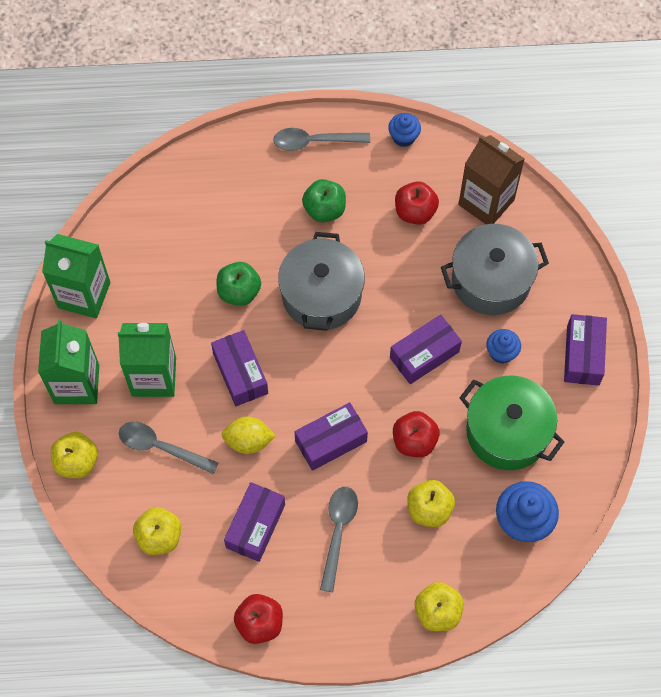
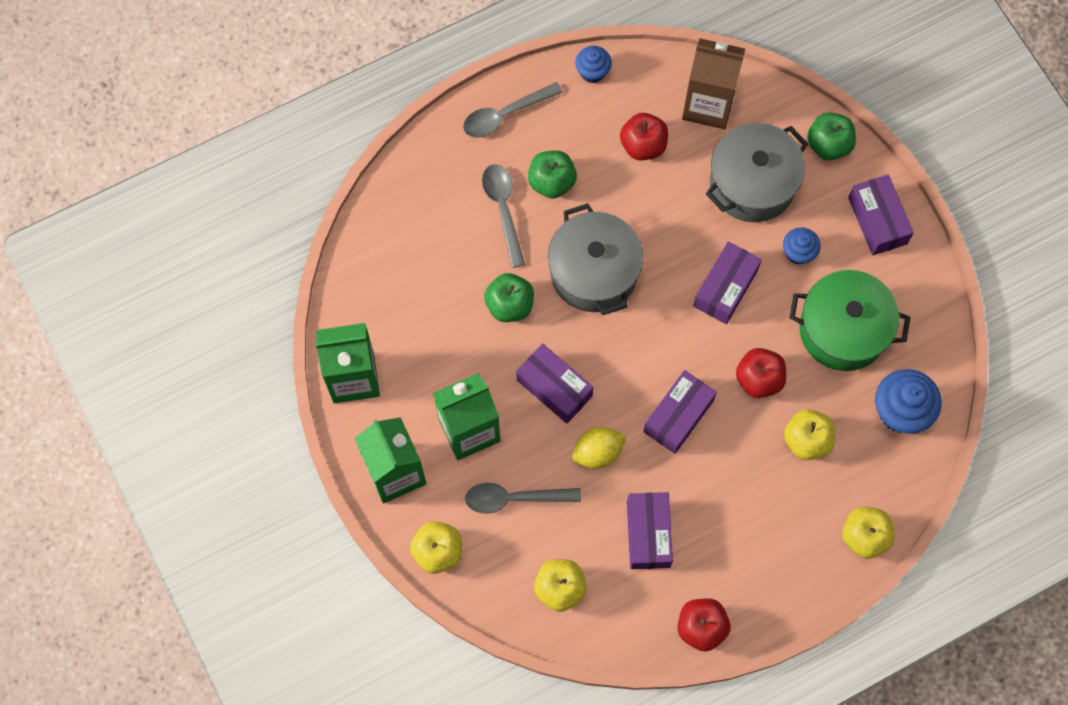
camera: 25 degrees left, 5 degrees up
(338, 531) = (731, 502): grey spoon -> grey spoon (503, 209)
(572, 276) = (828, 145): none -> green apple

